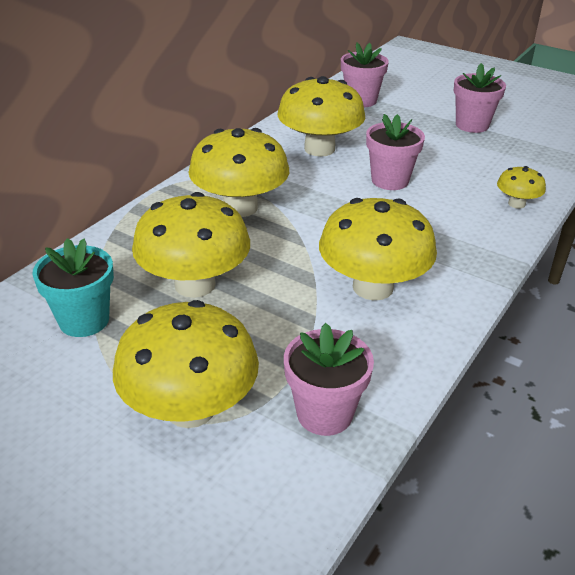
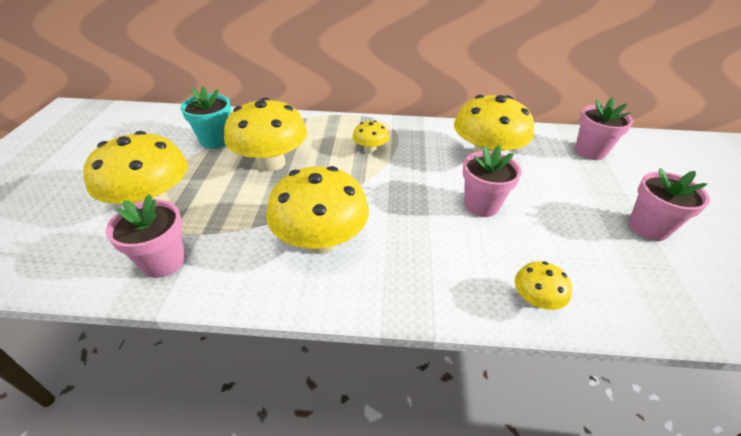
camera: 60 degrees right, 5 degrees up
(240, 207) = (370, 150): yellow mushroom -> yellow mushroom, size x0.49

